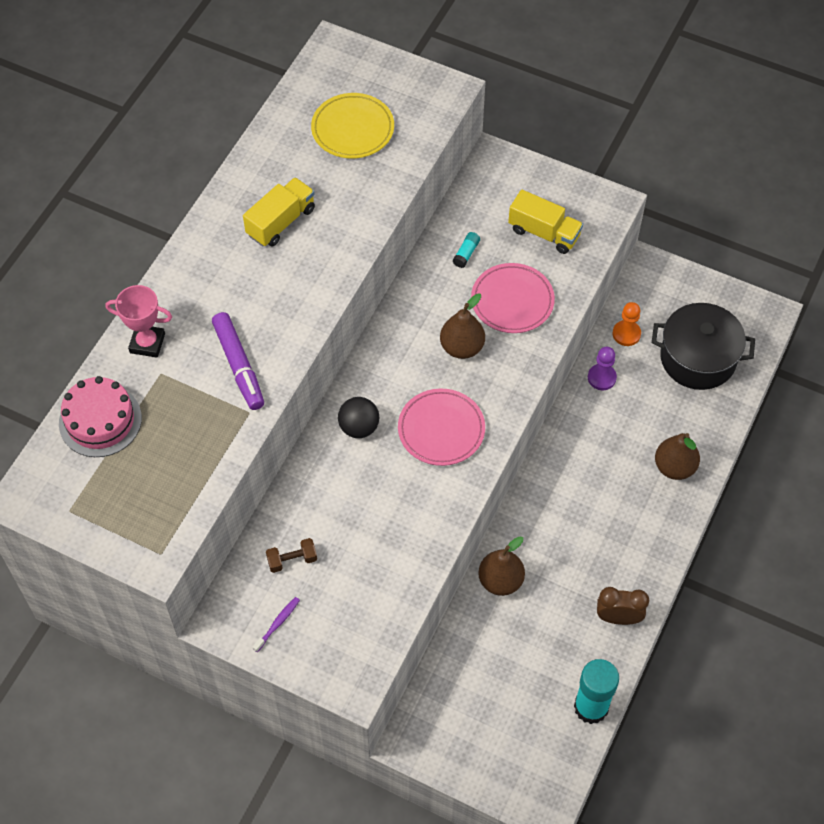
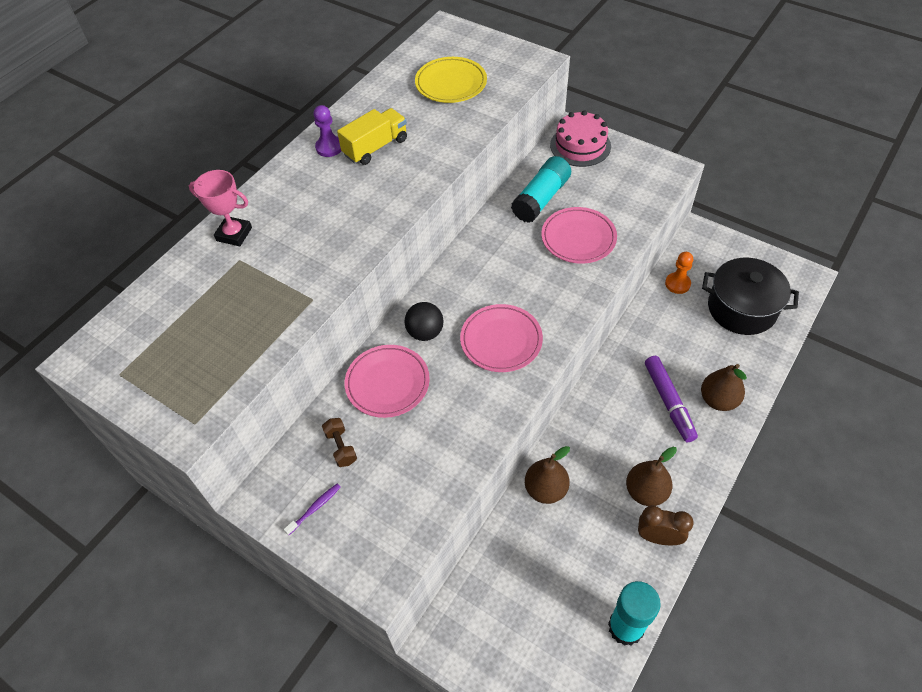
camera: 10 degrees right, 5 degrees down
(100, 420) = (173, 296): pink cake -> pink cake (580, 145)
(239, 366) = (312, 259): purple marker -> purple marker (669, 402)
(292, 560) = (341, 447): brown dumbbell -> brown dumbbell turned 75 degrees clockwise
(328, 488) = (387, 383): none -> pink plate
(462, 347) = (528, 272): brown pear -> brown pear (646, 492)
(466, 253) = (541, 198): turquoise glue stick -> turquoise glue stick, size x2.26
(544, 232) = (611, 187): yellow truck -> none
(601, 378) = (653, 318): purple pawn -> purple pawn (329, 147)

